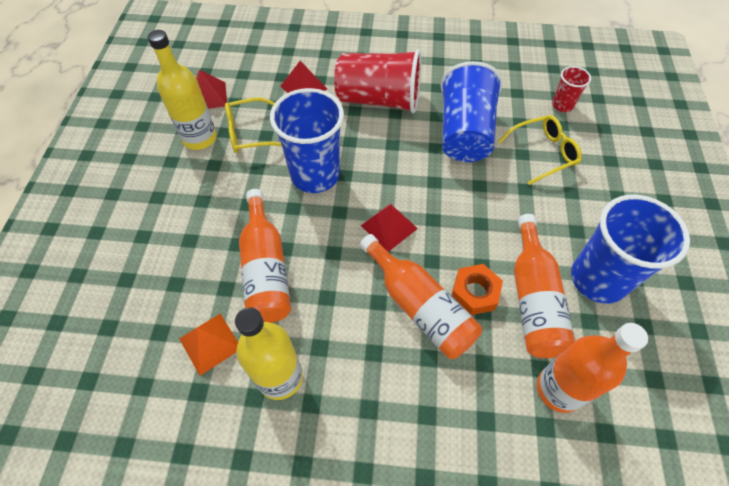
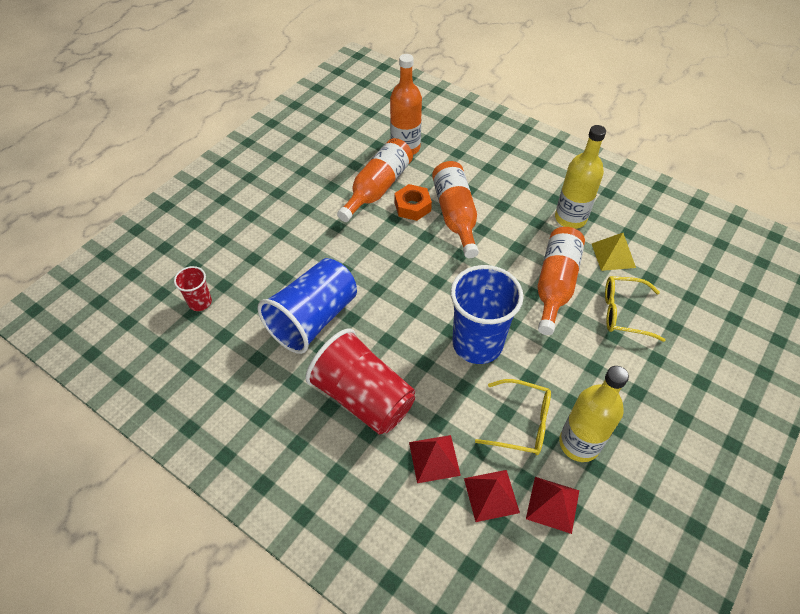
camera: 150 degrees left, 5 degrees down
(210, 343) = (613, 255): orange pyramid -> yellow pyramid
(389, 227) = (441, 272): red pyramid -> red pyramid (491, 495)
(543, 153) = (267, 270): yellow glasses -> yellow glasses (624, 313)
(598, 279) = (325, 180): blue cup -> none

